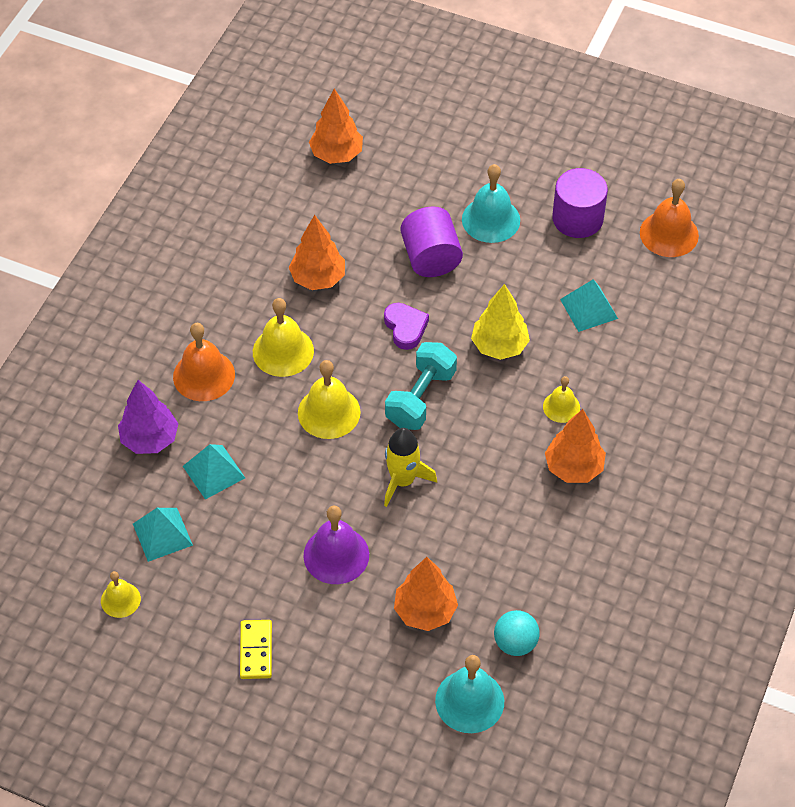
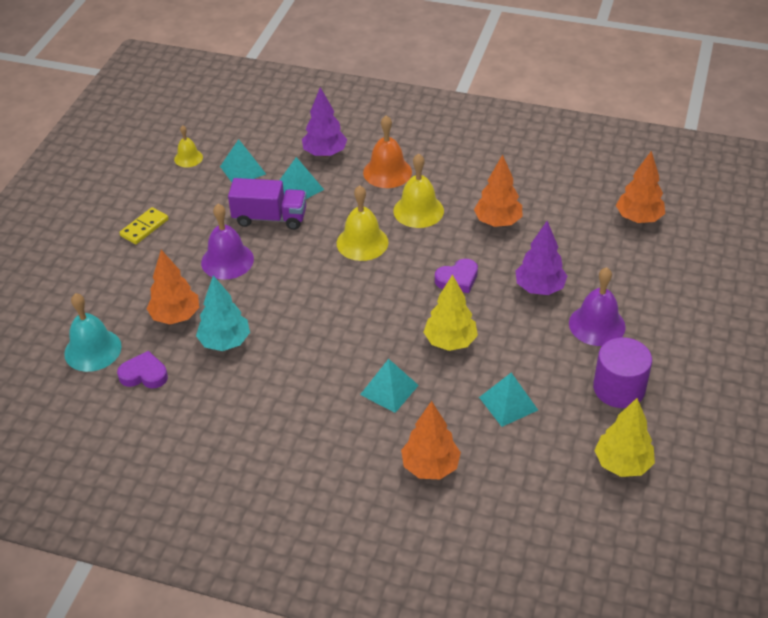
camera: 85 degrees right, 10 degrees down
(256, 651) = (144, 227): yellow domino -> yellow domino turned 45 degrees counterclockwise
(265, 506) = (270, 218): none -> purple truck
(403, 480) = (299, 292): yellow rocket -> none
(421, 398) = (385, 295): turquoise dumbbell -> none
(431, 258) = (539, 288): purple cylinder -> purple tree
(474, 559) = (225, 342): none -> turquoise tree
(491, 219) = (597, 325): turquoise bell -> purple bell
(515, 643) = (144, 374): turquoise ball -> purple heart
(561, 407) = (389, 390): yellow bell -> turquoise pyramid
(574, 468) = (323, 403): orange tree -> orange tree (430, 467)
(669, 234) = (622, 464): orange bell -> yellow tree

